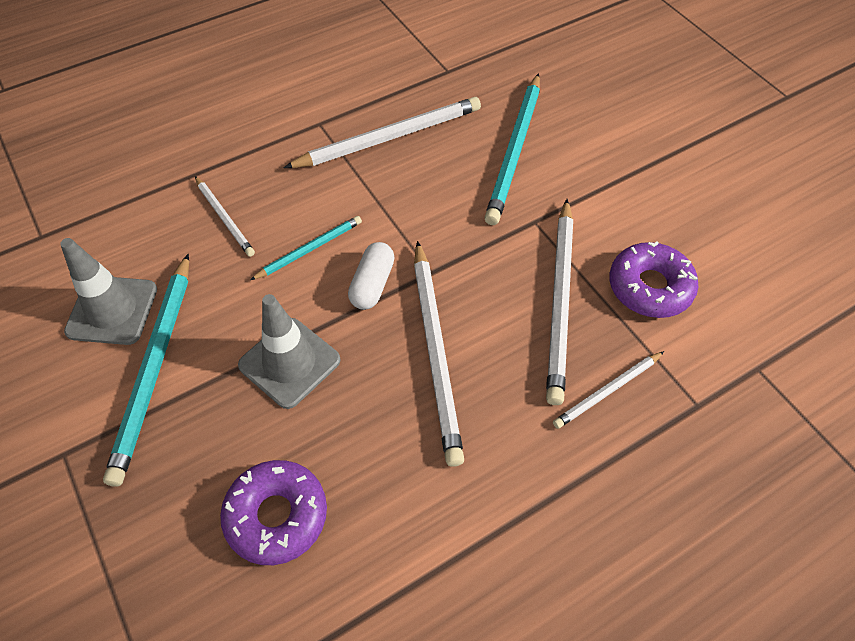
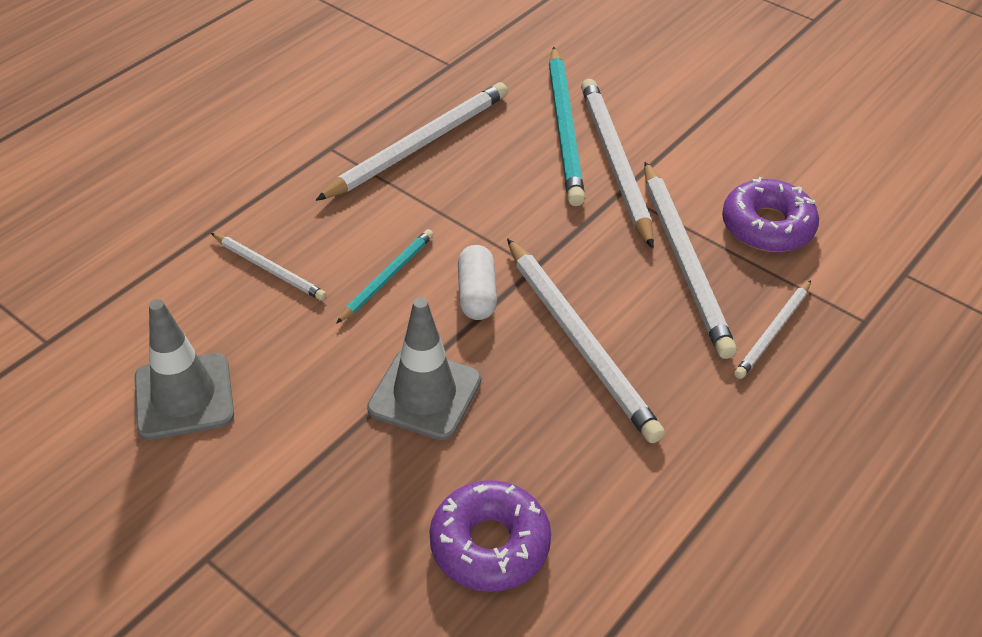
camera: 20 degrees left, 10 degrees down
(155, 368) = (270, 441): turquoise pencil -> none
(542, 192) = (614, 162): none -> white pencil

